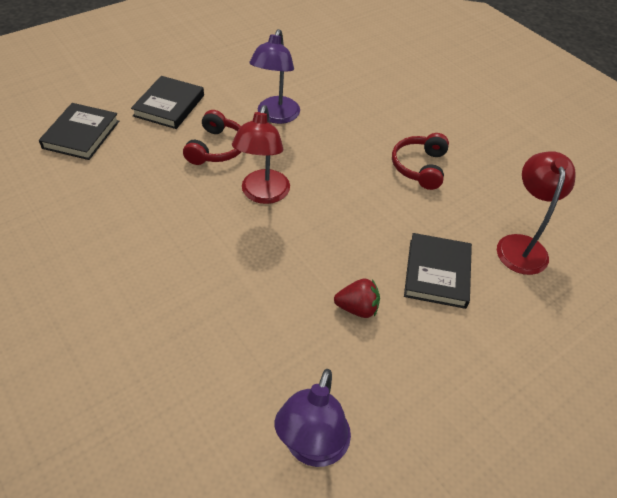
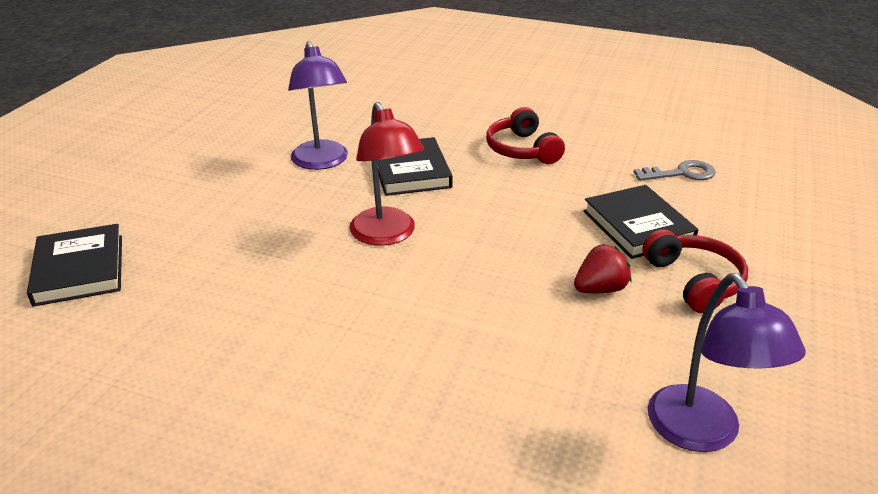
camera: 30 degrees left, 15 degrees down
(169, 105) = (175, 198): black book -> black book (411, 171)
(217, 148) = (283, 215): red headphones -> red headphones (694, 281)
(521, 245) = (681, 173): red lamp -> grey key

